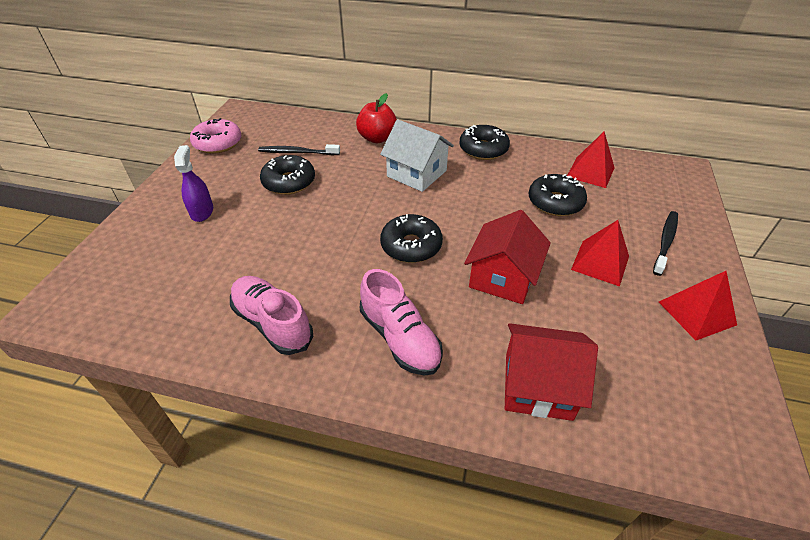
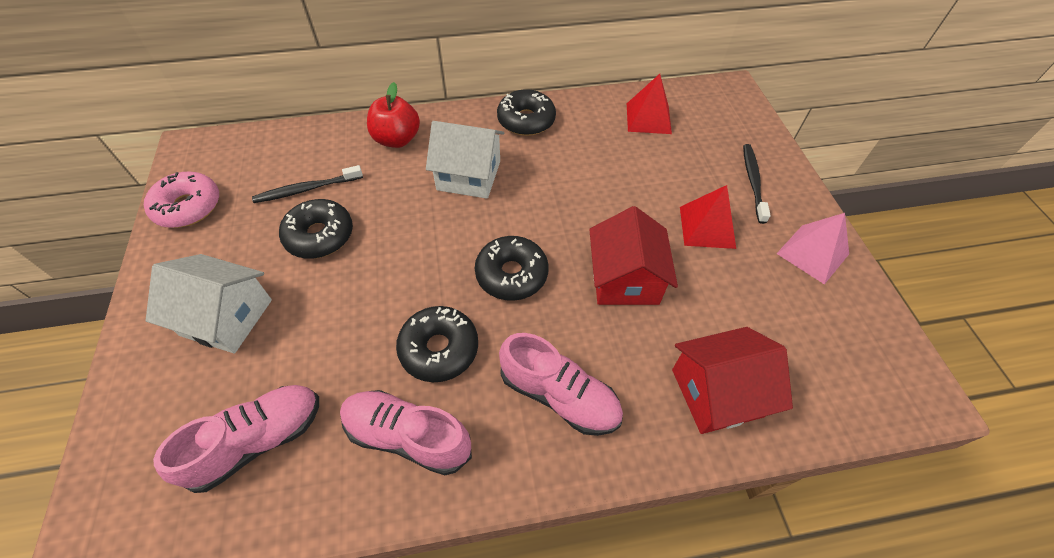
camera: 25 degrees left, 10 degrees up
(176, 289) = (258, 441): none -> pink shoe
(202, 212) = (226, 317): purple spray bottle -> white house
(555, 202) = (632, 167): black donut -> black donut (439, 349)
(696, 313) = (812, 253): red pyramid -> pink pyramid

